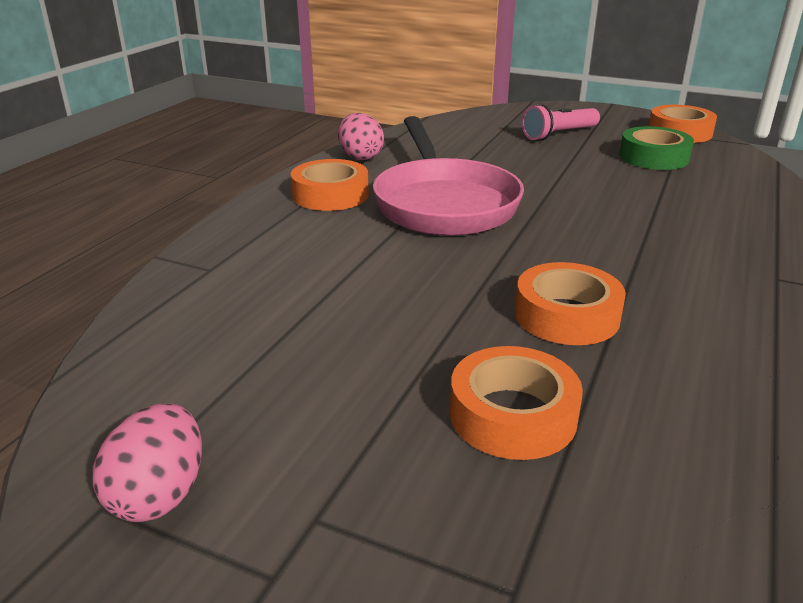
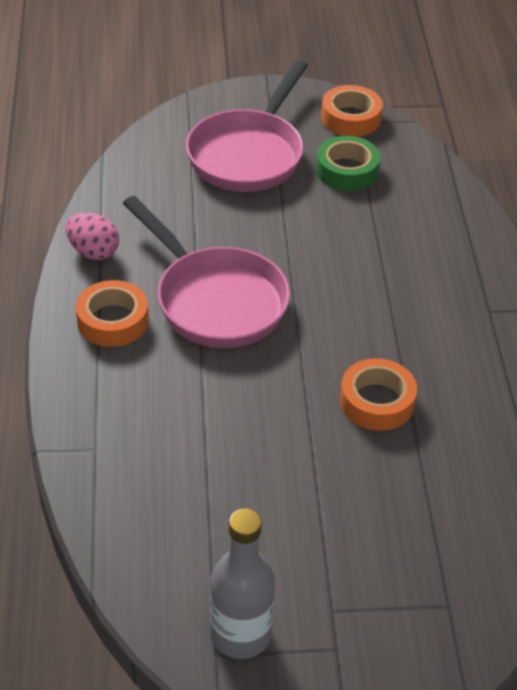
camera: 30 degrees left, 15 degrees up
(159, 495) = (241, 634): pink egg -> grey bottle
(512, 415) = (390, 500): orange tape -> none
(559, 135) = (249, 154): pink flashlight -> pink pan

